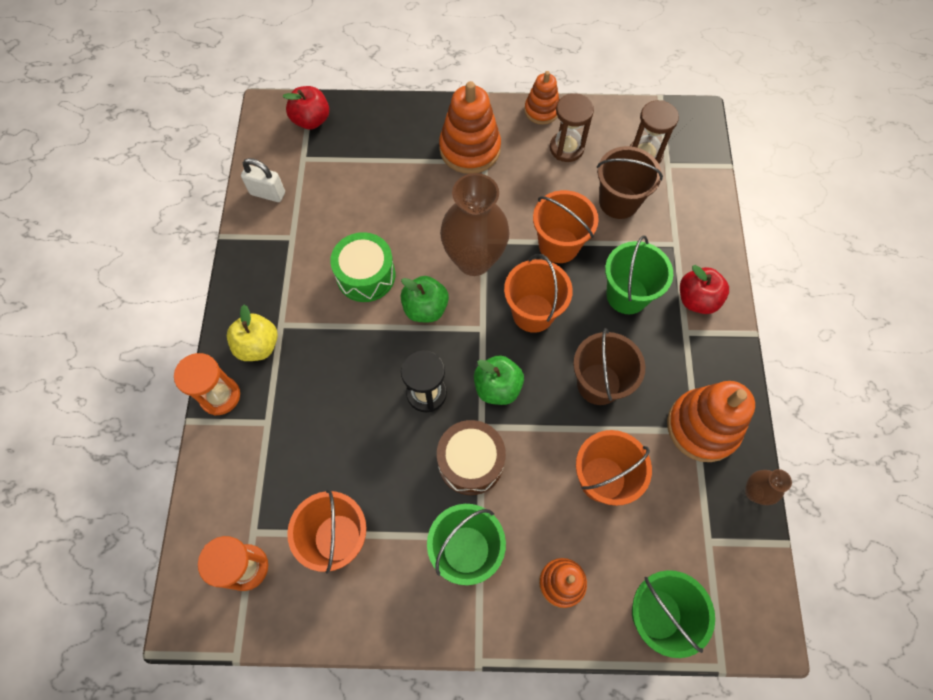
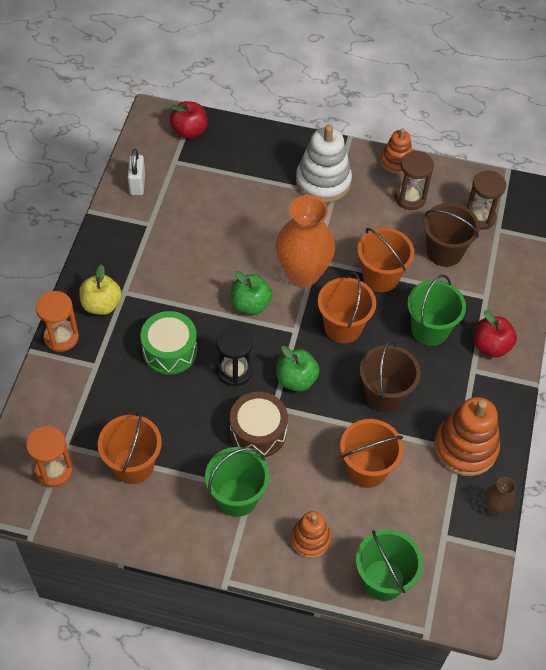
camera: 10 degrees right, 10 degrees down
(267, 193) = (137, 184): white padlock -> white padlock turned 60 degrees clockwise
(366, 275) = (206, 267): green drum -> green drum (170, 350)
(470, 149) = (323, 182): orange stacking toy -> white stacking toy
(474, 260) = (302, 274): brown vase -> orange vase

